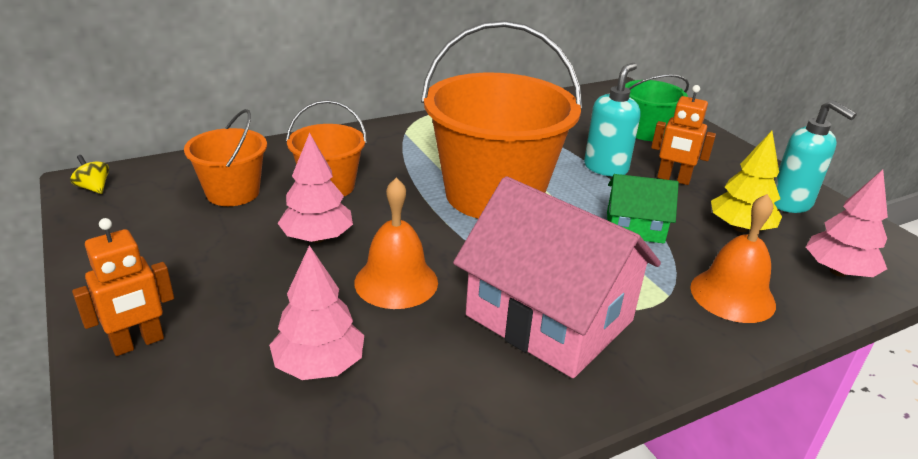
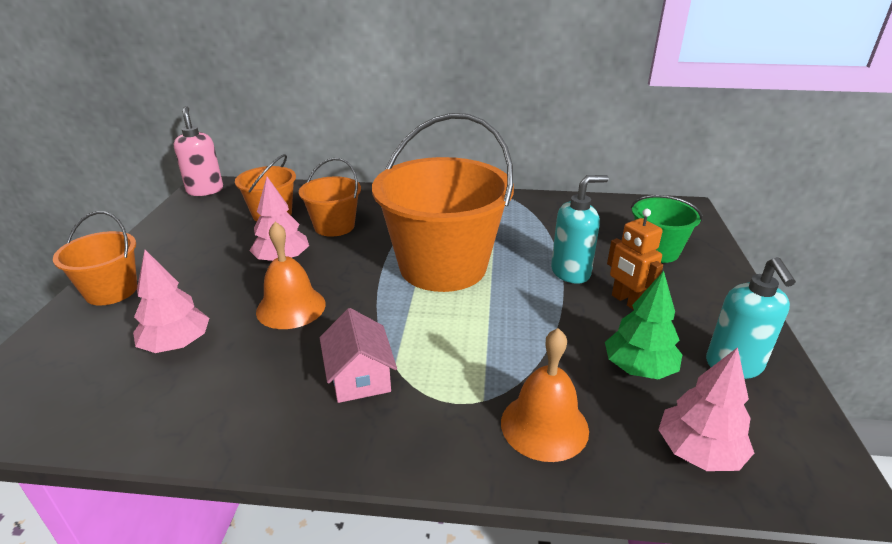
camera: 35 degrees right, 0 degrees up
(94, 188) = (205, 190): yellow spinning top -> pink soap dispenser
(138, 343) = (111, 291): orange robot -> orange bucket
(549, 318) = (359, 376): pink house -> pink house, size x0.52
(635, 227) = (530, 331): green house -> none
(740, 228) = (639, 368): yellow tree -> green tree

